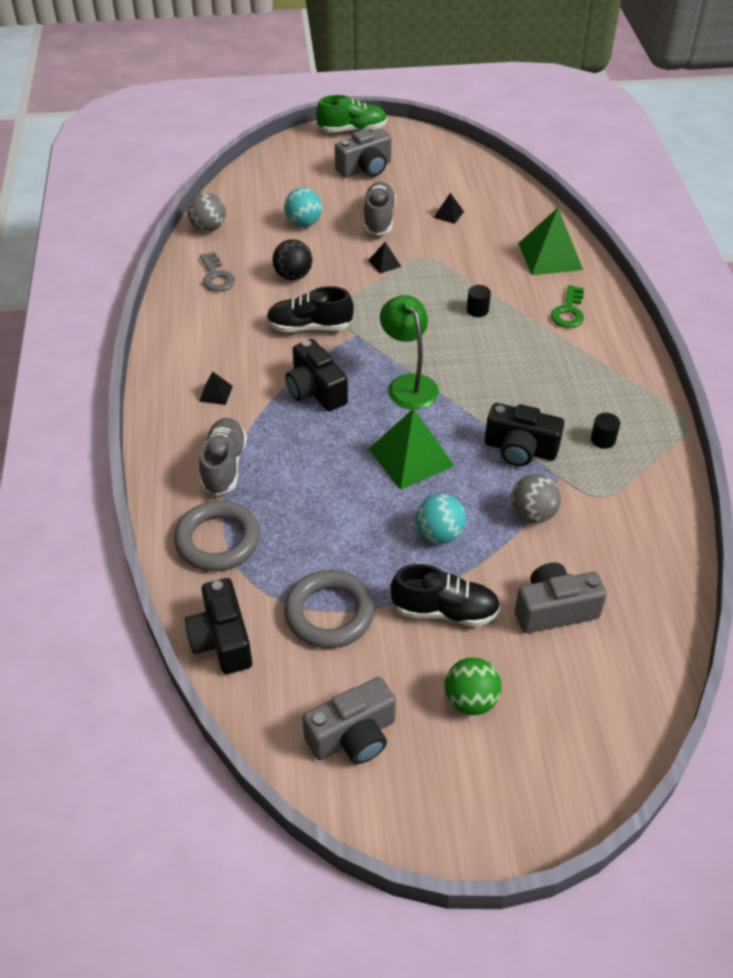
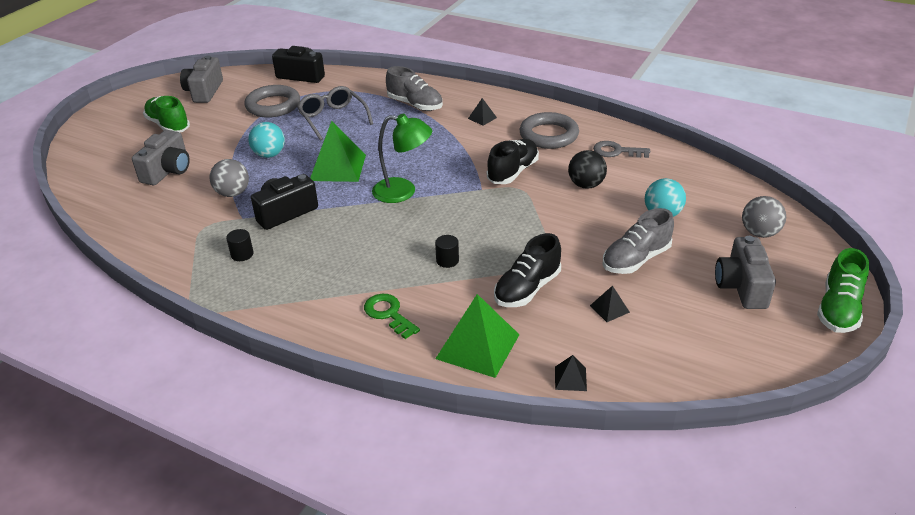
camera: 125 degrees right, 10 degrees down
(208, 228) = (692, 165): grey ball -> grey ball (759, 233)
(218, 540) = (363, 89): grey ring -> grey ring (549, 135)
(314, 526) = (333, 118): none -> grey glasses
(315, 390) = (442, 153): black camera -> none
(379, 219) = (636, 259): grey shoe -> grey shoe turned 105 degrees clockwise
(384, 263) = (561, 236): black pyramid -> black pyramid (570, 378)
(445, 610) = (222, 137): black shoe -> black shoe (527, 289)
(470, 700) = (168, 125): green ball -> green shoe

